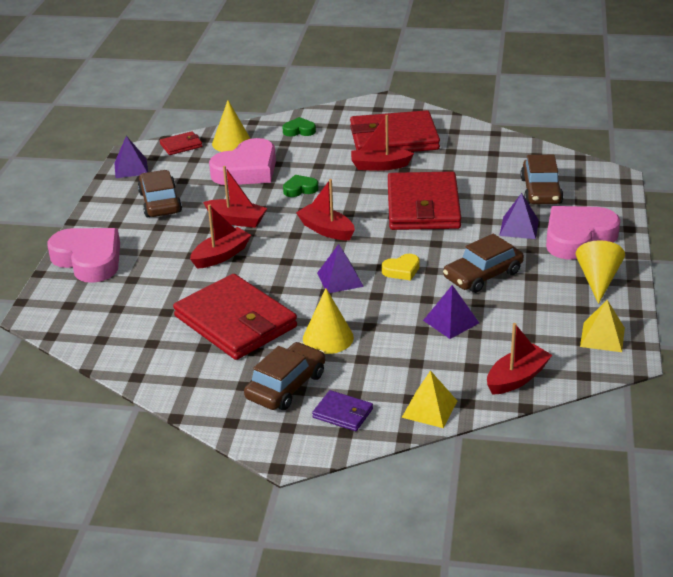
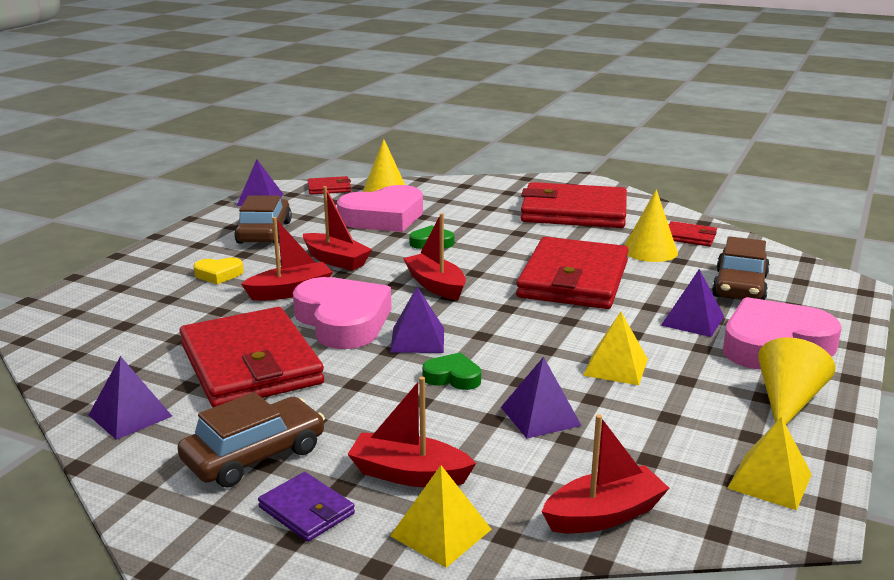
camera: 15 degrees right, 10 degrees down
(89, 260) = (139, 272): pink heart -> pink heart (343, 321)
(182, 376) = (130, 415): none -> purple pyramid
(299, 131) = (467, 192): green heart -> green heart (453, 377)
(328, 338) = (355, 405): yellow cone -> yellow cone (650, 251)
(379, 166) = (541, 234): red boat -> red boat (409, 474)
(401, 270) = (505, 343): yellow heart -> yellow heart (218, 274)
(483, 275) = (616, 367): brown car -> yellow pyramid
(490, 150) = (690, 237): none -> red wallet

